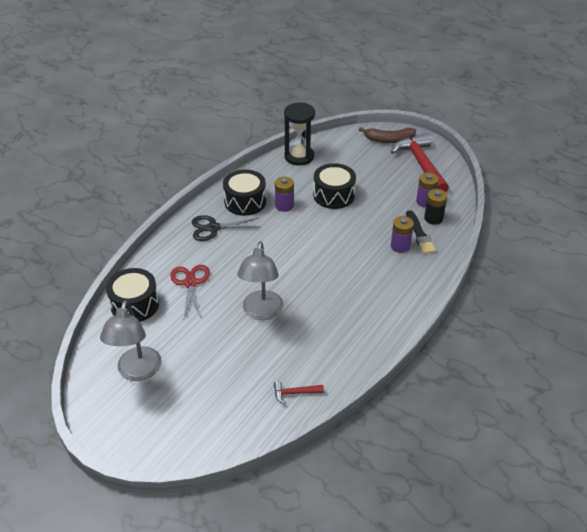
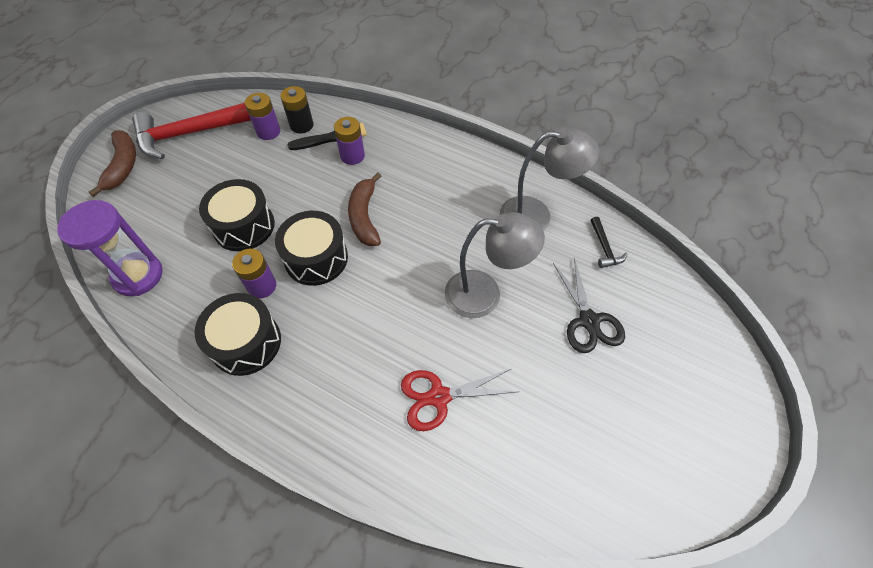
camera: 95 degrees left, 15 degrees up
(135, 304) = (496, 477): black drum -> black drum (316, 258)
(137, 372) = (625, 440): grey lamp -> grey lamp (536, 216)
(213, 228) = (310, 383): black scissors -> black scissors (589, 320)
(295, 393) = (604, 248): red hammer -> black hammer
(299, 157) = (138, 275): black hourglass -> purple hourglass
(338, 252) = (364, 216): none -> brown banana

